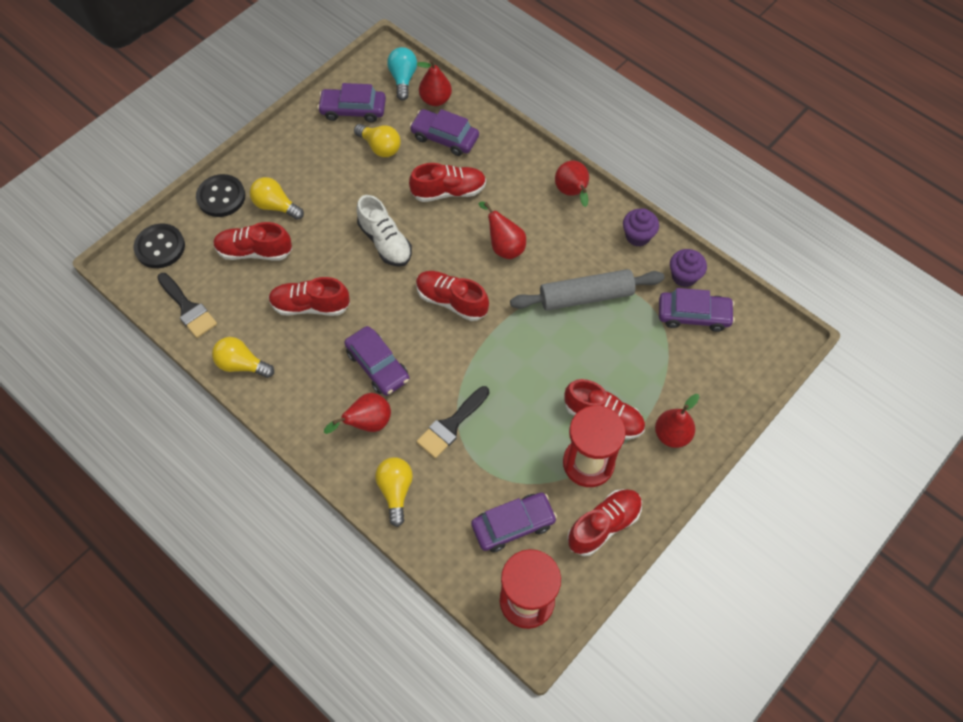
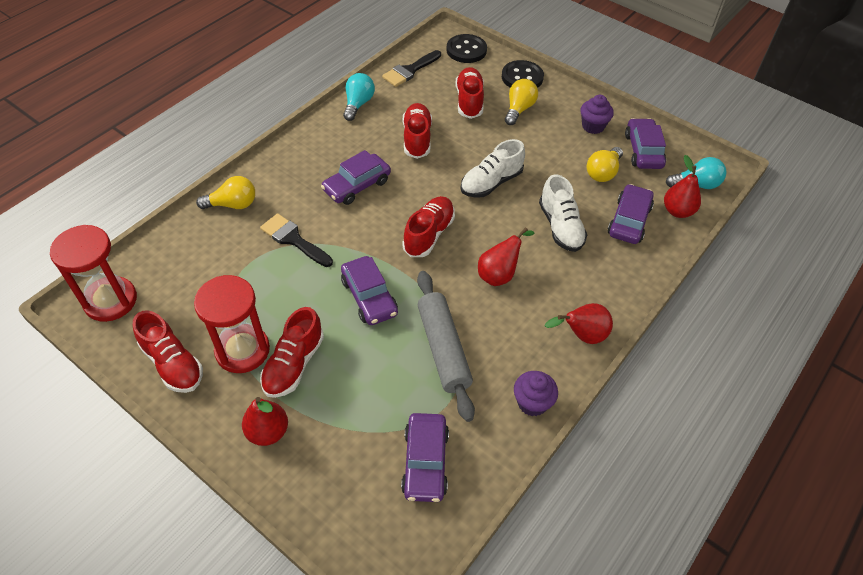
camera: 85 degrees right, 10 degrees down
(242, 364) = (358, 104): yellow light bulb -> turquoise light bulb
(367, 423) = (299, 182): red pear -> none
(448, 191) = (560, 227): red shoe -> white shoe
(513, 525) = (186, 289): purple car -> purple car (369, 297)
(684, 276) = (480, 453): purple cupcake -> purple cupcake (593, 126)

